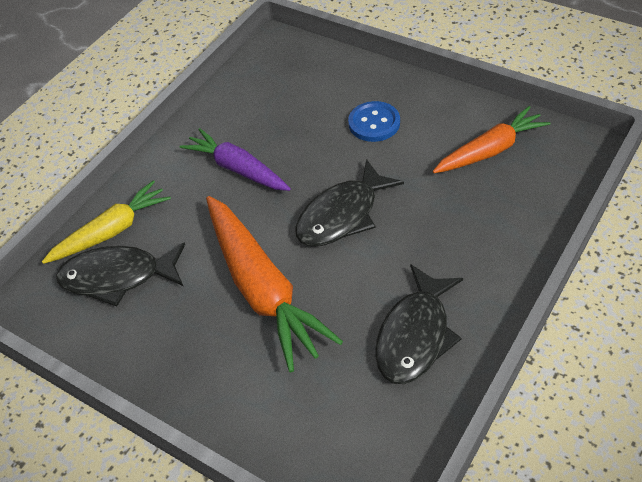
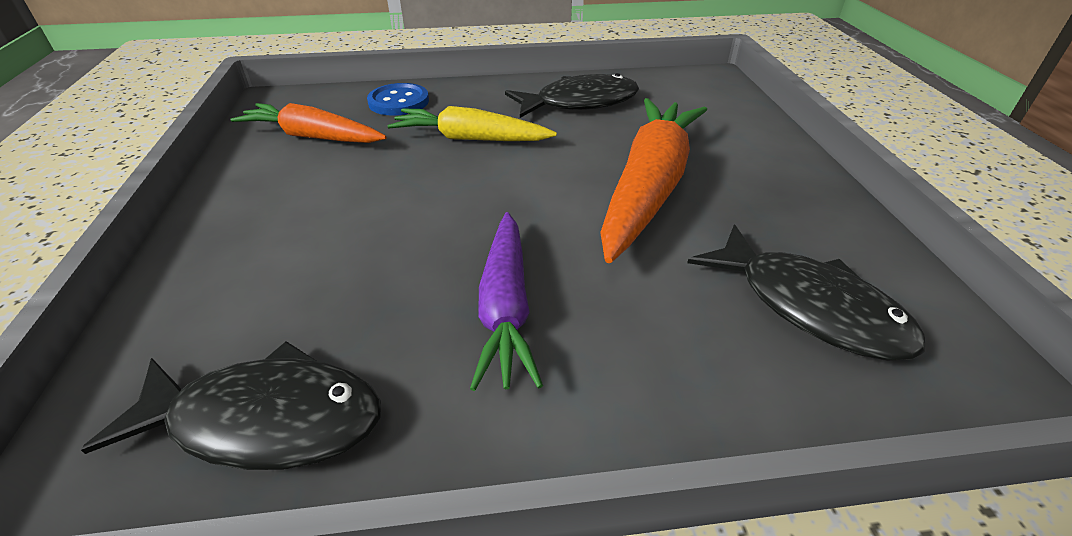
camera: 135 degrees left, 10 degrees down
(111, 231) = (775, 375): yellow carrot -> yellow carrot (471, 139)
(342, 215) = (495, 183): black fish -> black fish (266, 420)
(374, 123) = (308, 225): blue button -> blue button (398, 102)

